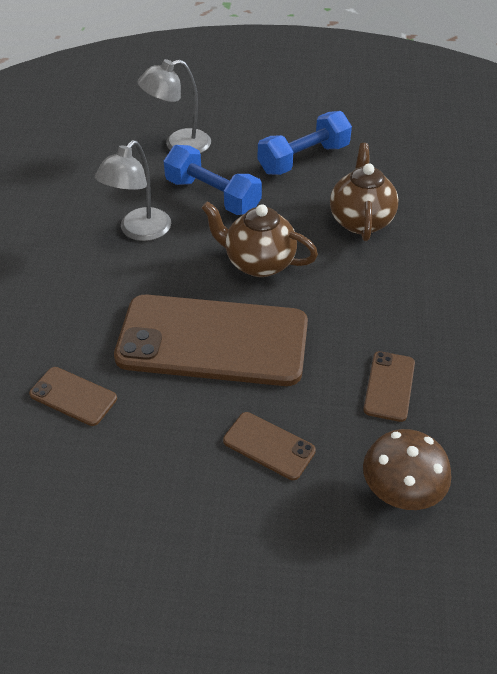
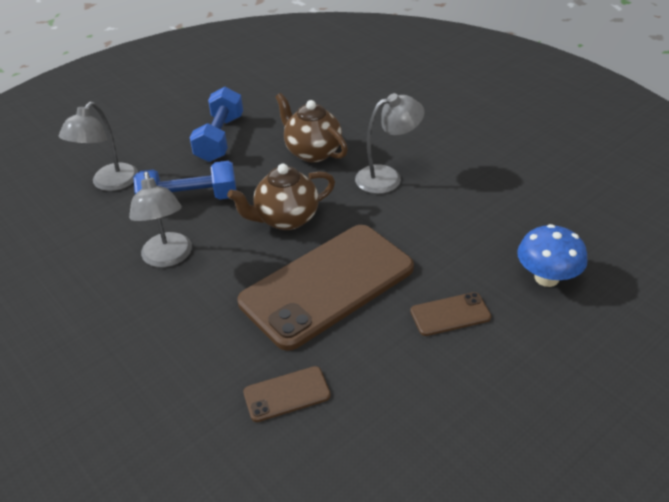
camera: 45 degrees left, 5 degrees down
(389, 386) = (462, 230): brown phone -> none
(393, 288) = (387, 177): none -> grey lamp
(400, 491) = (546, 278): brown mushroom -> blue mushroom

